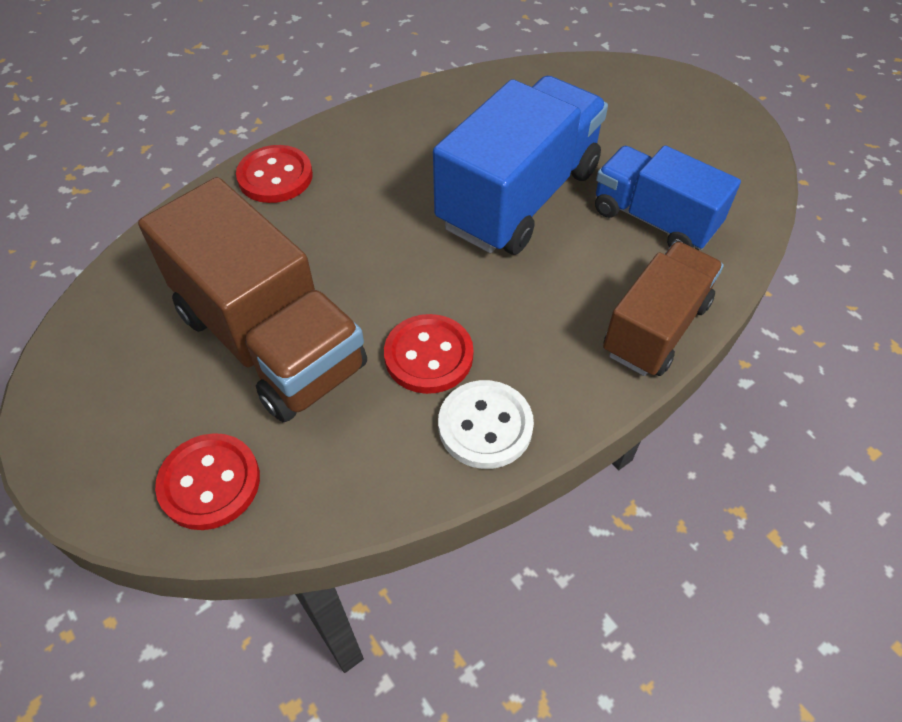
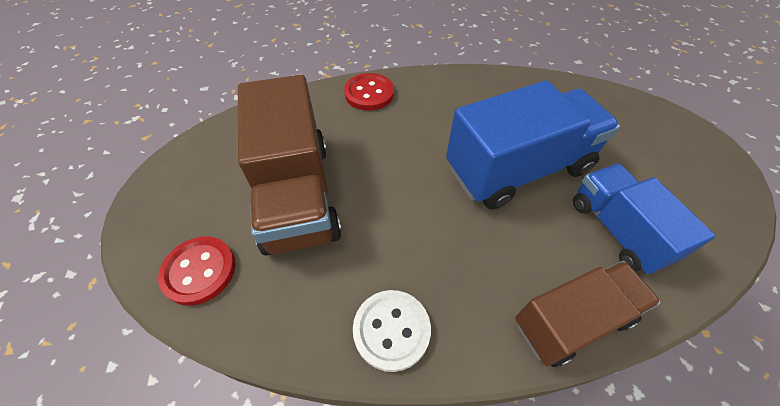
camera: 30 degrees right, 0 degrees up
(428, 356) = (386, 254): red button -> none

